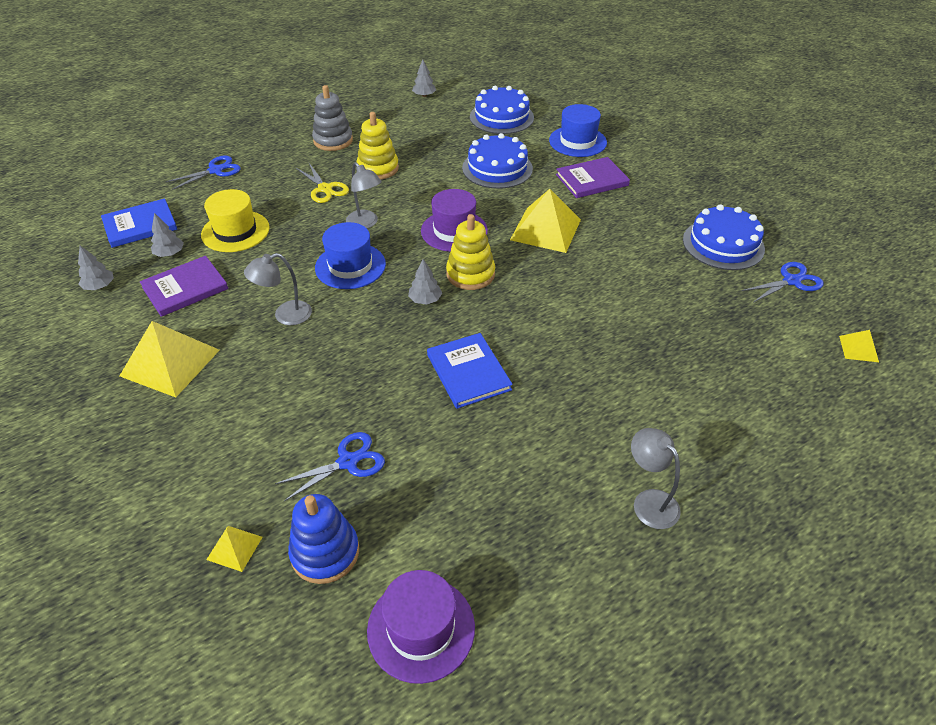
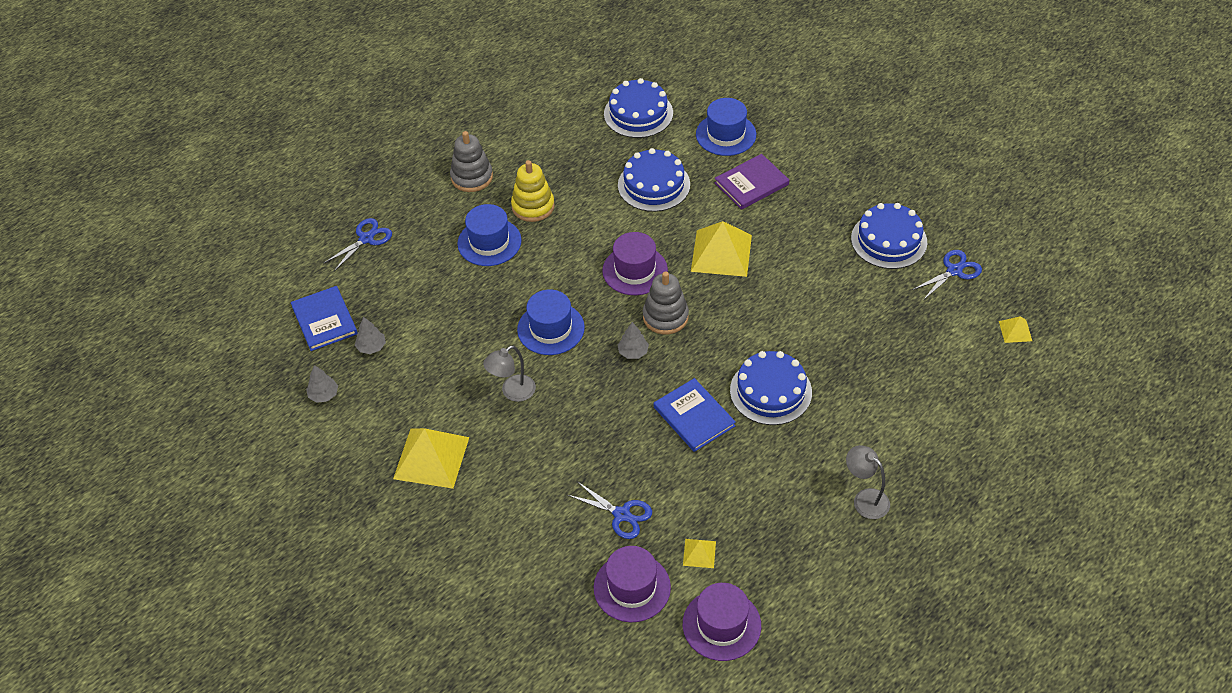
camera: 10 degrees left, 5 degrees up
(140, 225) = (324, 320): blue book -> blue book turned 75 degrees counterclockwise
(185, 288) = (406, 381): purple book -> none
(234, 548) = (561, 598): yellow pyramid -> yellow pyramid (699, 553)
(235, 231) = (423, 310): yellow hat -> none
(325, 189) = (489, 242): yellow scissors -> blue hat
(325, 552) = (632, 587): blue stacking toy -> purple hat
(348, 462) = (621, 514): blue scissors -> blue scissors turned 75 degrees clockwise
(365, 223) = (546, 277): grey lamp -> none
(424, 95) = (545, 96): grey tree -> none
(470, 274) = (665, 317): yellow stacking toy -> grey stacking toy
(562, 362) = (770, 391): none -> blue cake

